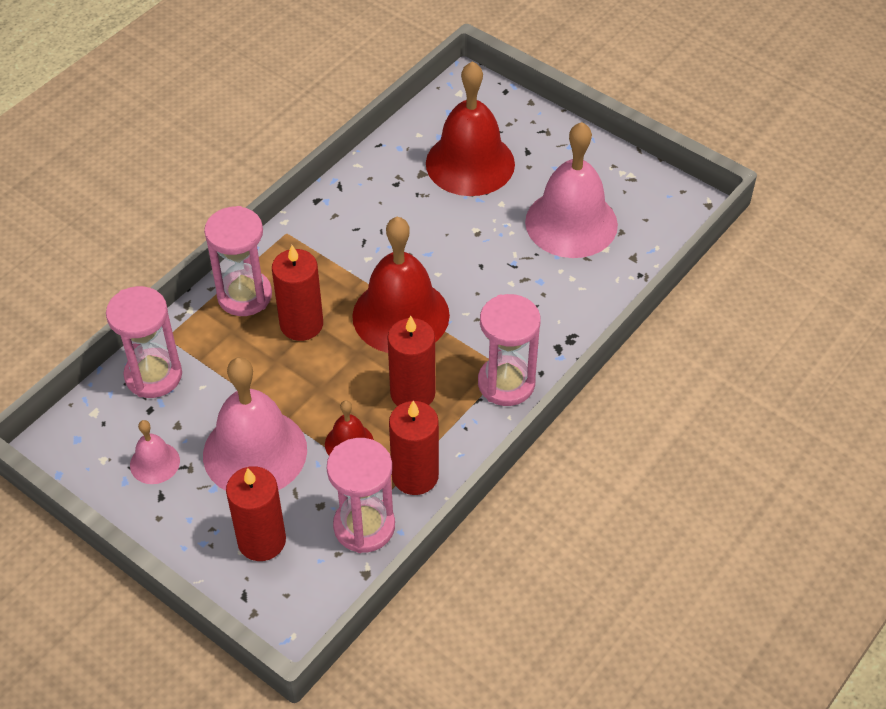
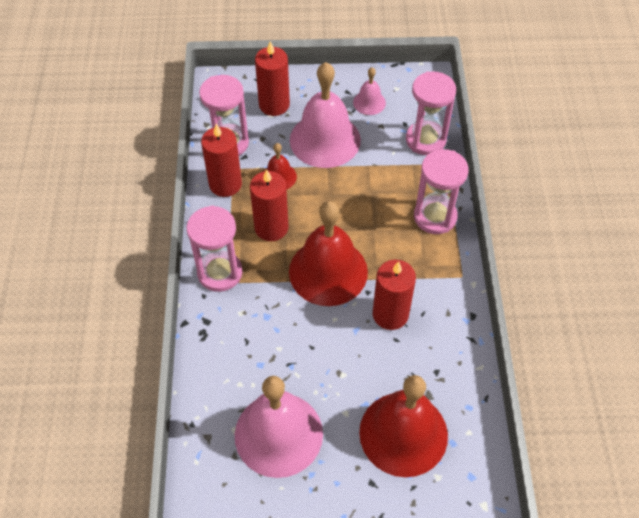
camera: 140 degrees right, 5 degrees up
(301, 324) = (381, 223): red candle -> red candle (390, 314)

